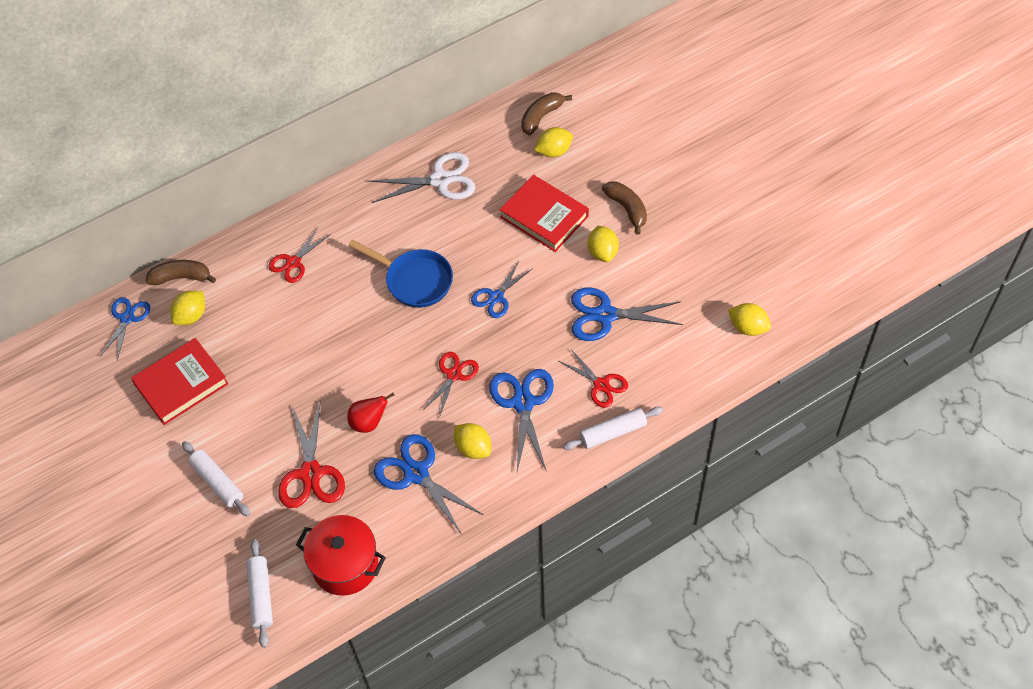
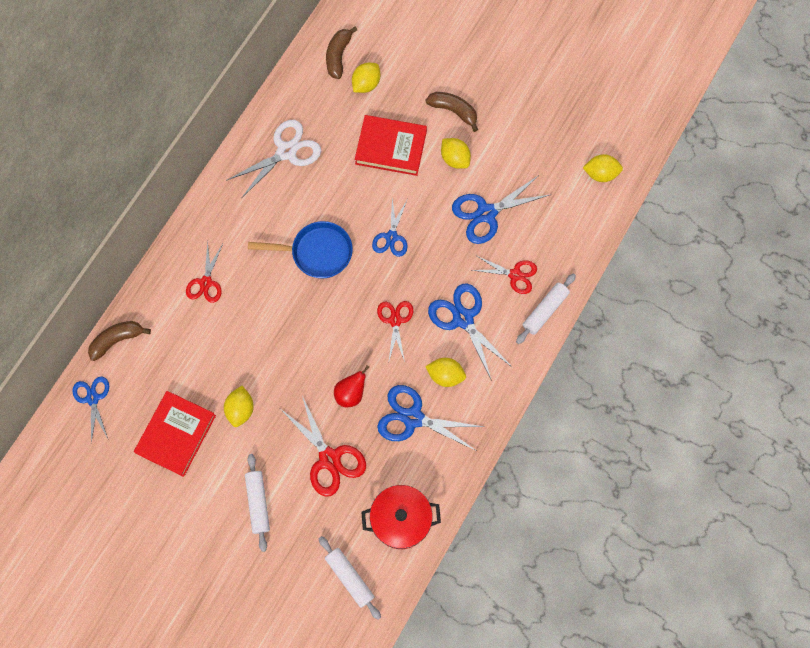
camera: 30 degrees left, 15 degrees up
(191, 316) = (147, 370): yellow lemon -> yellow lemon (240, 409)
(217, 482) = (258, 503): white rolling pin -> white rolling pin turned 60 degrees clockwise

